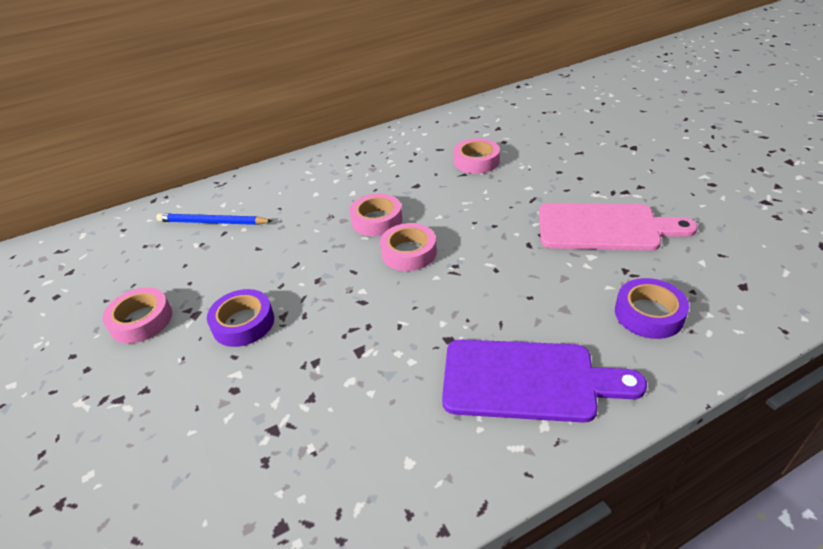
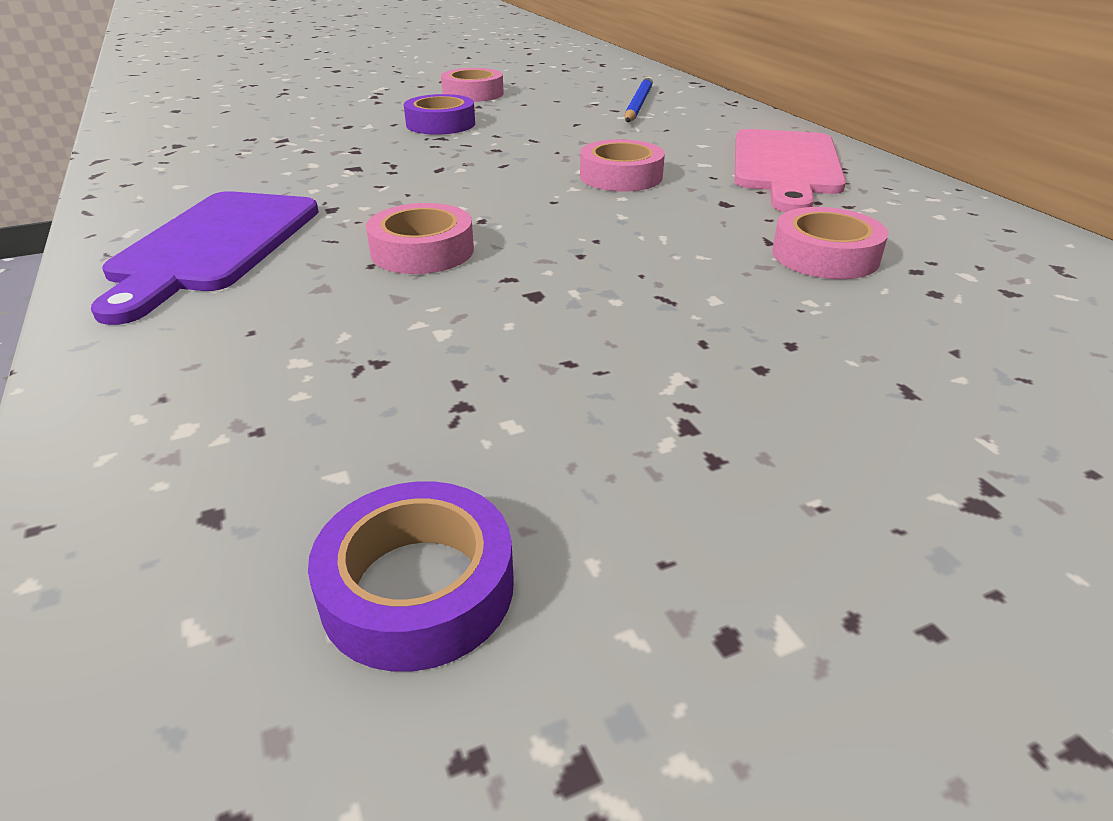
camera: 90 degrees right, 5 degrees down
(409, 252) = (529, 193): pink tape -> pink tape (422, 251)
(604, 227) = (532, 363): pink cutting board -> pink cutting board (786, 166)
(648, 314) = (242, 360): purple tape -> purple tape (418, 587)

